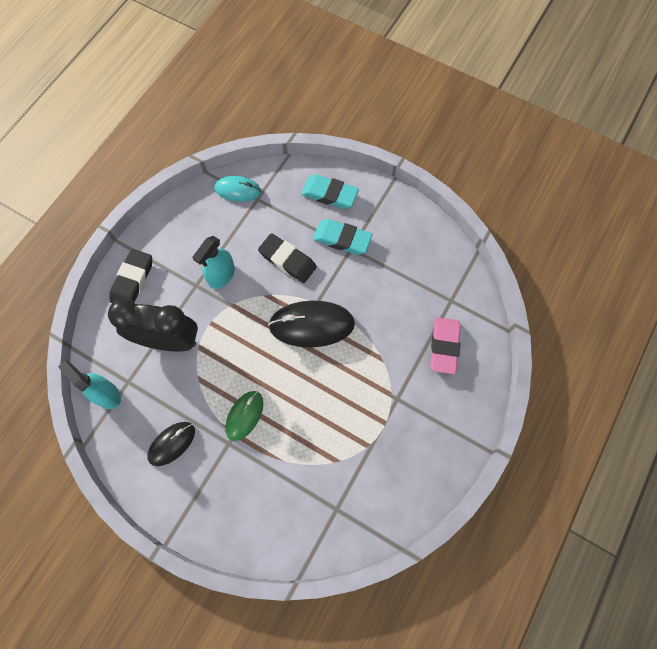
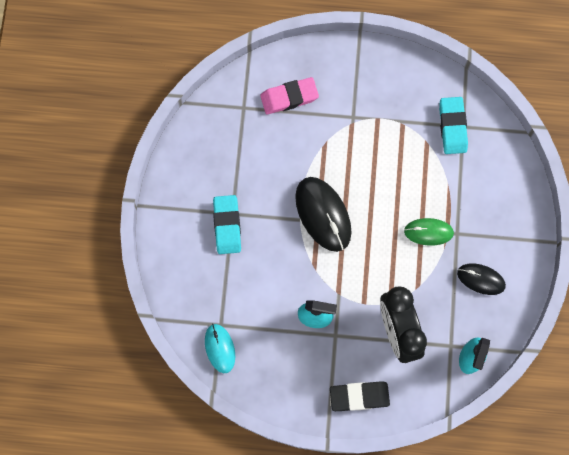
camera: 115 degrees left, 5 degrees up
(287, 260) = (271, 265): black eraser -> none
(329, 194) = (184, 258): turquoise eraser -> turquoise eraser (452, 127)

